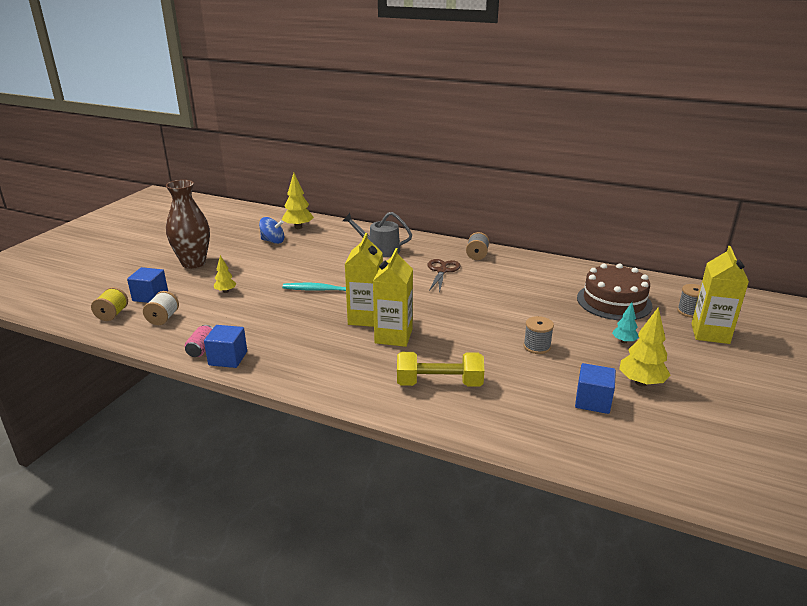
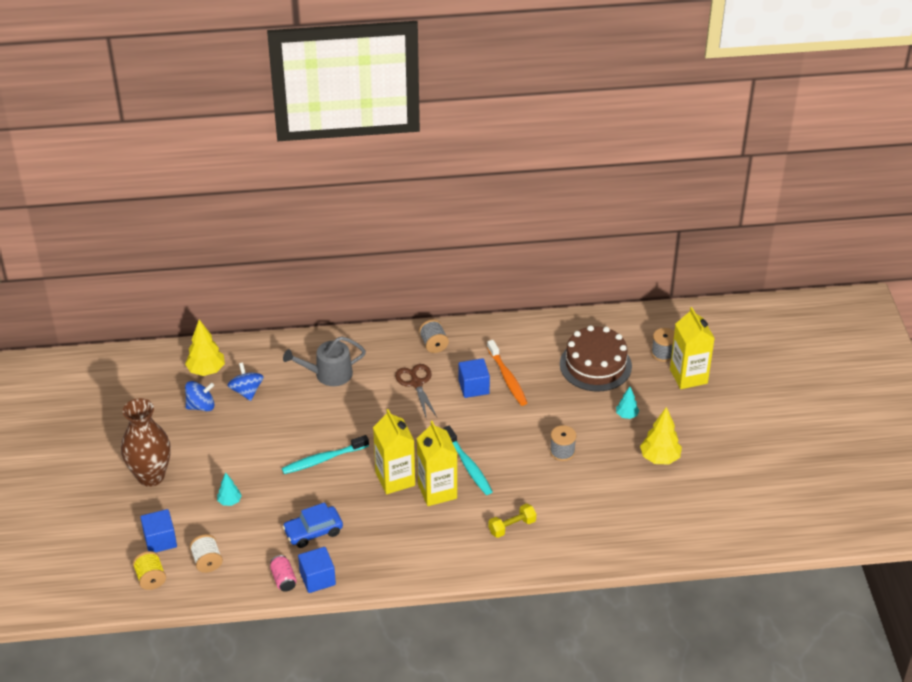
camera: 30 degrees left, 15 degrees up
(225, 291) = (229, 501): yellow tree -> turquoise tree
(263, 328) = (313, 531): none -> blue car
(312, 242) = (246, 391): none -> blue spinning top
(438, 329) = (468, 465): none -> turquoise toothbrush
(439, 383) = (512, 526): yellow dumbbell -> yellow dumbbell, size x0.62
(523, 288) = (507, 378): none -> orange toothbrush
(592, 401) = (634, 493): blue cube -> blue cube (473, 387)

